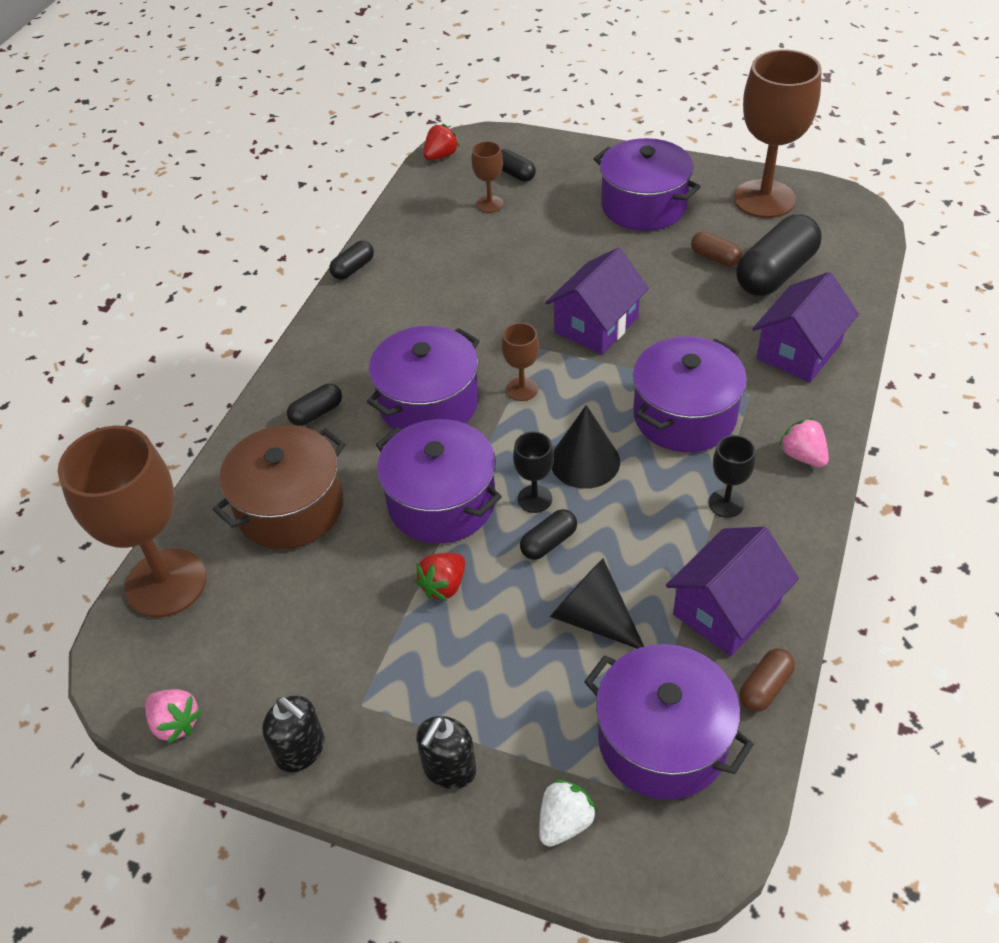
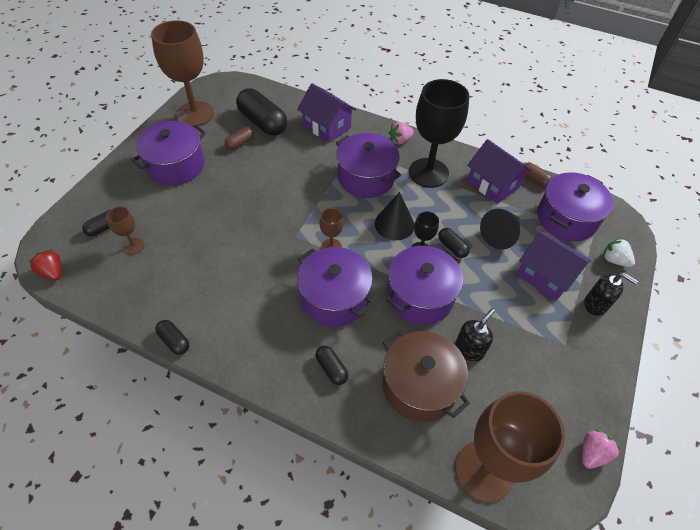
camera: 90 degrees left, 5 degrees up
(301, 750) = (597, 377): black soap dispenser -> black soap dispenser (469, 349)
(444, 586) = (482, 299): red strawberry -> none
(596, 325) = (283, 204): purple house -> purple house (545, 276)
(726, 503) = (428, 173): black goblet -> black goblet, size x2.22

